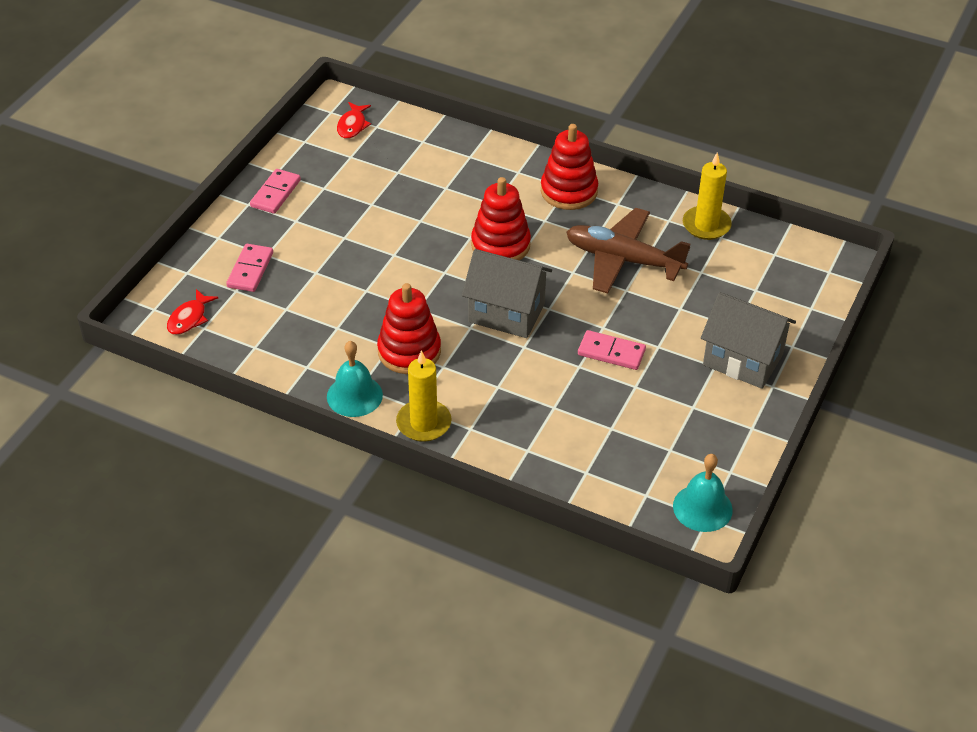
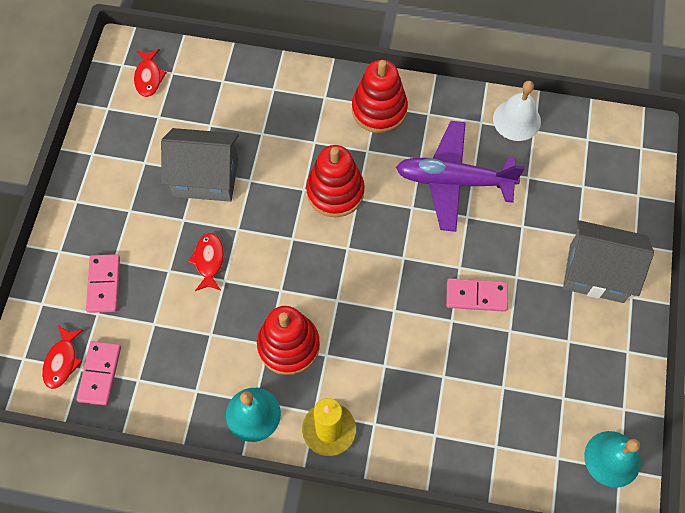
camera: 15 degrees left, 20 degrees up
(275, 193) = (99, 181): pink domino -> pink domino (100, 374)
(357, 272) = (209, 261): none -> red fish
(506, 313) = (365, 274): grey house -> grey house (206, 178)
(623, 260) = (454, 181): brown plane -> purple plane
(706, 225) = (516, 120): yellow candle -> white bell

